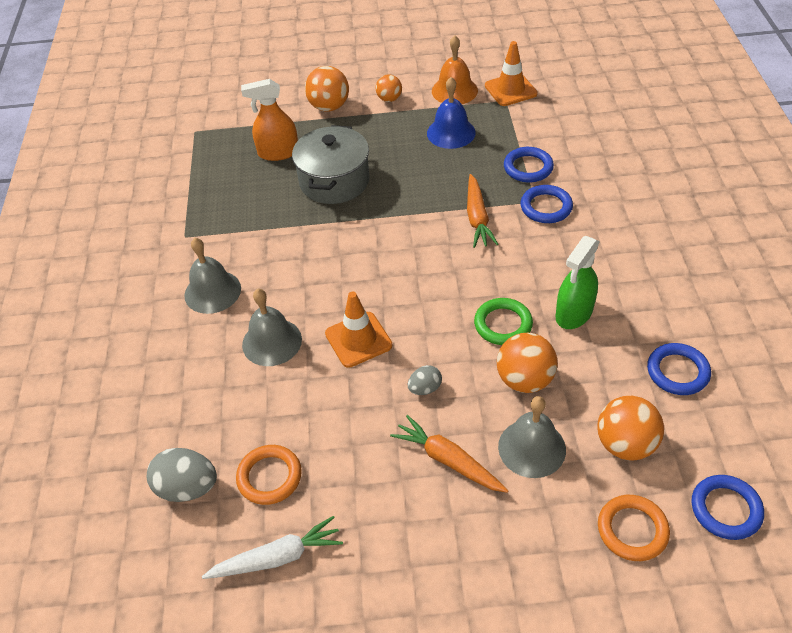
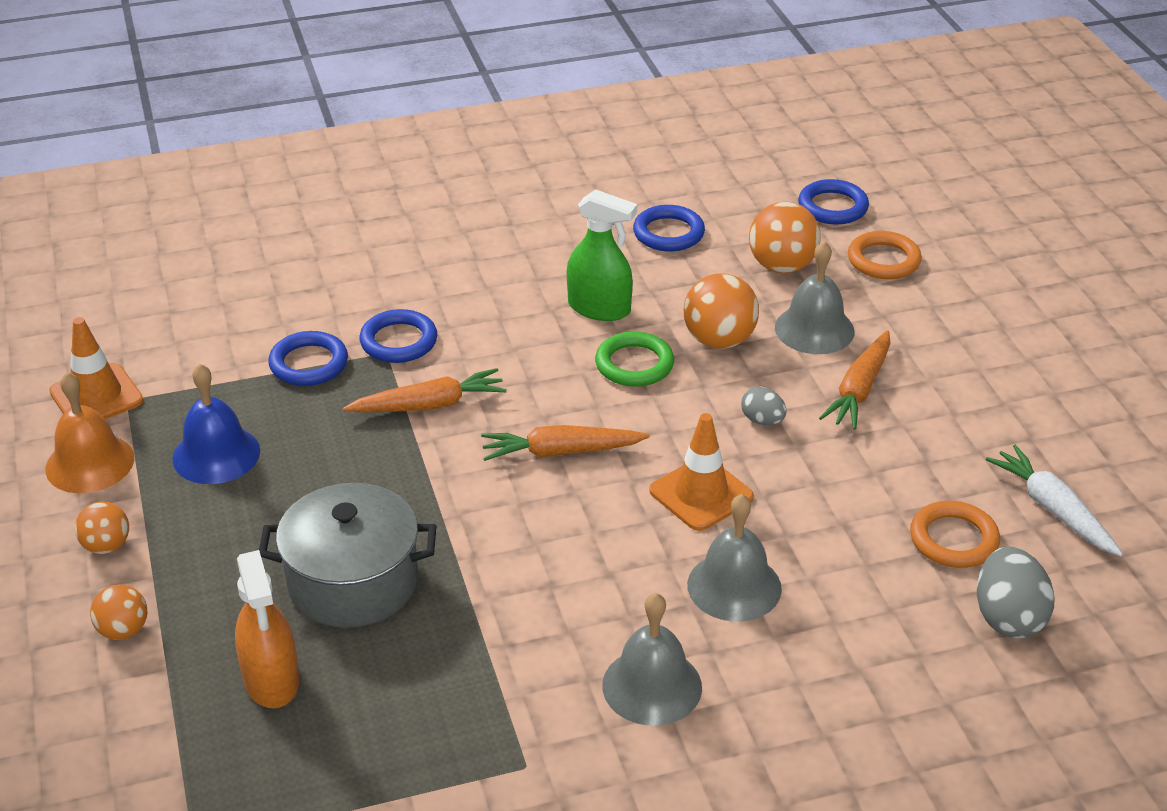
camera: 105 degrees left, 10 degrees down
(329, 107) = (123, 630): orange ball -> orange ball, size x0.61
(417, 275) = (561, 452): none -> orange carrot

